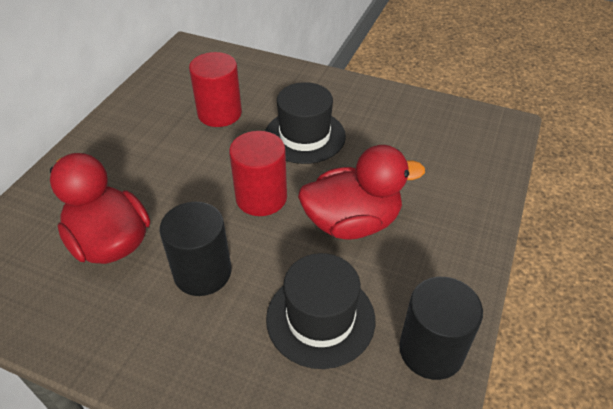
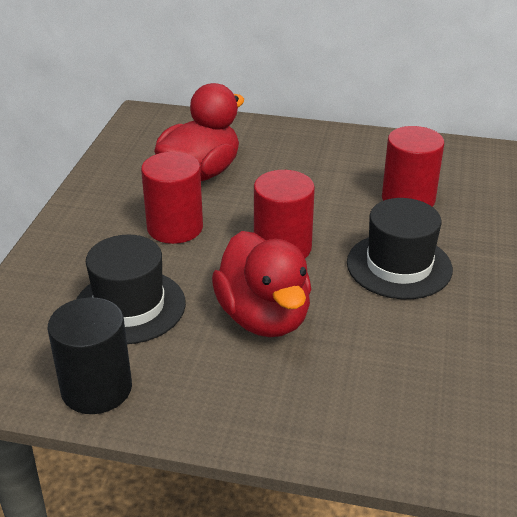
camera: 80 degrees right, 10 degrees down
(202, 272) = (175, 227): black cylinder -> red cylinder

